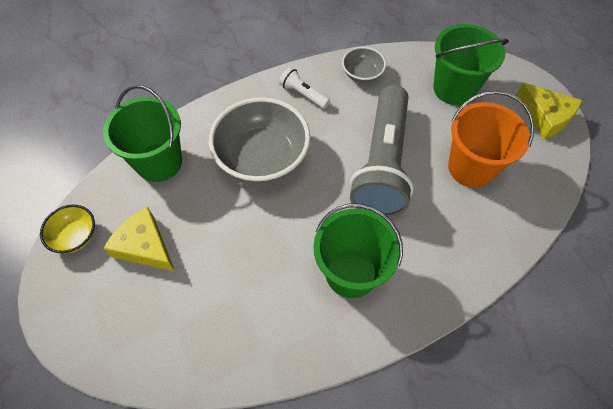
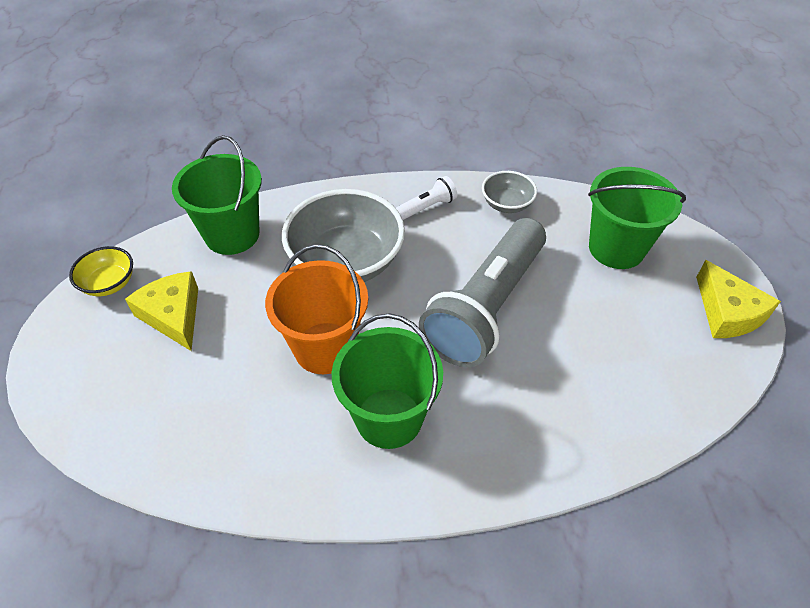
camera: 20 degrees right, 10 degrees down
(303, 94) = (426, 208): white flashlight -> white flashlight turned 90 degrees clockwise
(471, 167) = (598, 343): orange bucket -> orange bucket (325, 348)

